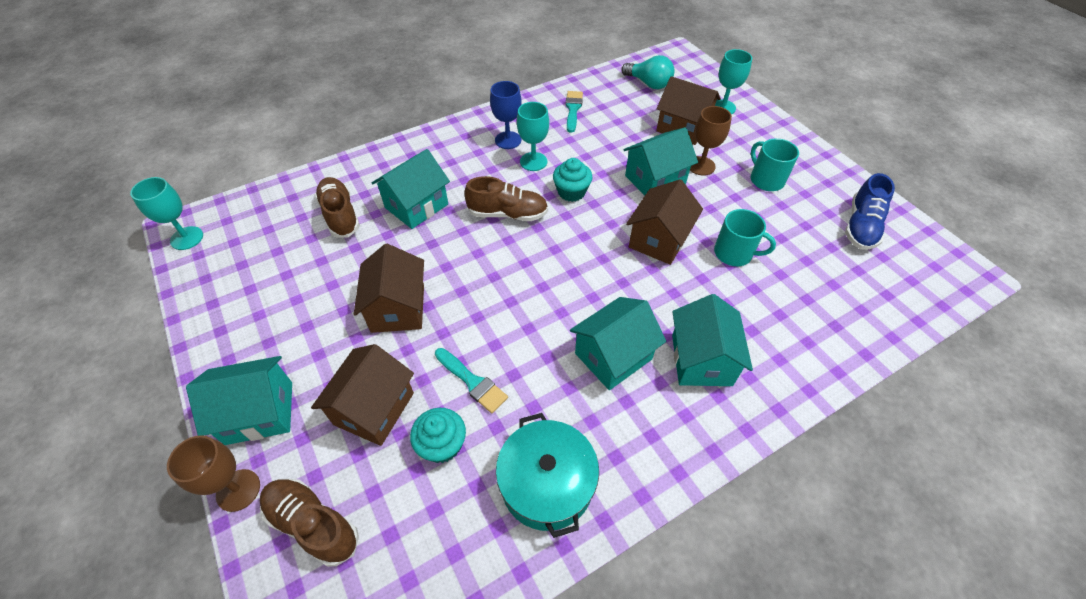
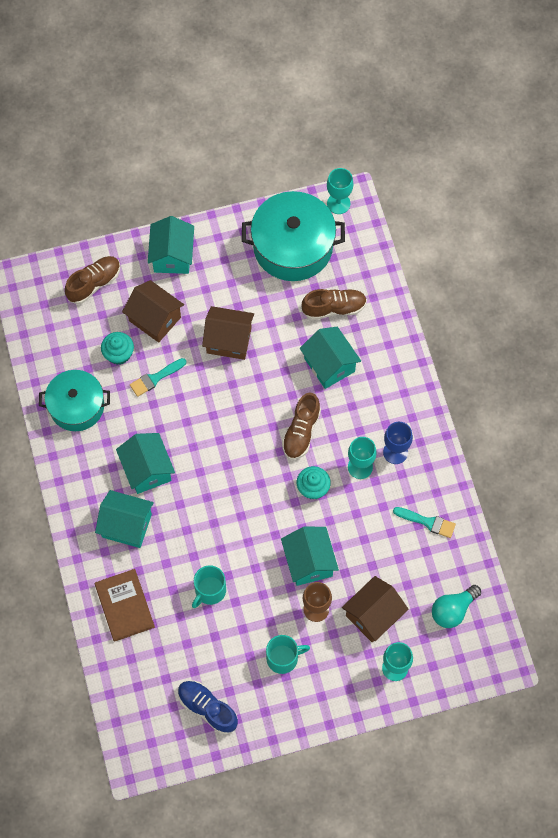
camera: 105 degrees right, 15 degrees up
(238, 490) = (126, 246): brown goblet -> none
(249, 270) = (293, 246): none -> turquoise pot
(659, 240) = (240, 539): brown house -> none
(805, 333) = (124, 606): none -> brown book

